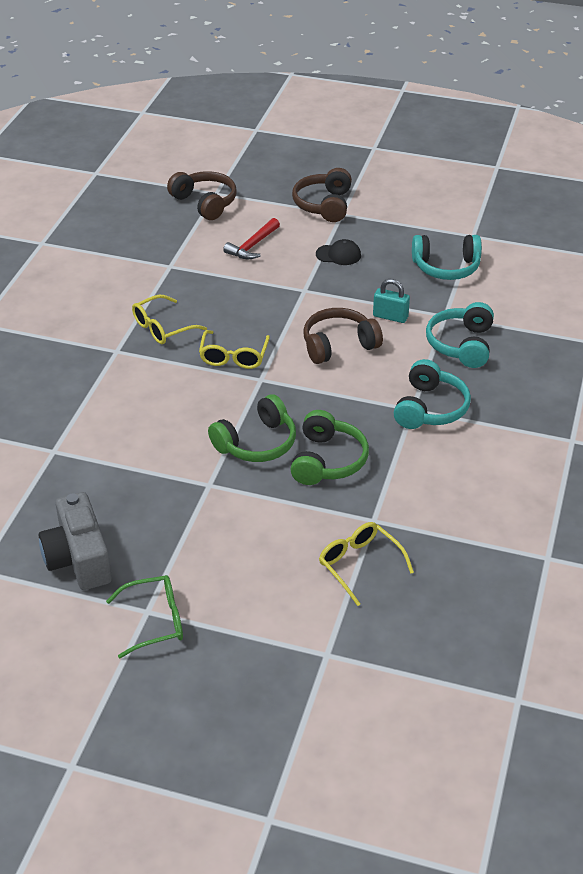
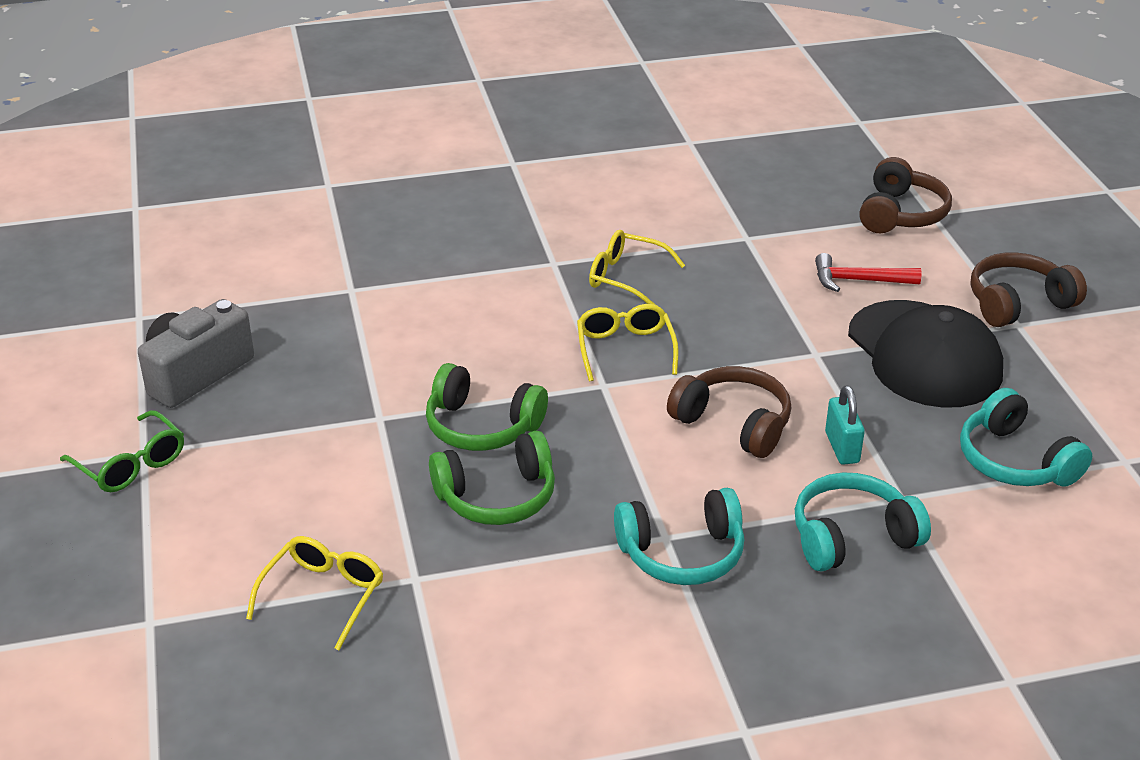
camera: 60 degrees right, 5 degrees down
(234, 357) = (625, 349): yellow glasses -> yellow glasses turned 105 degrees clockwise
(338, 255) = (924, 354): black cap -> black cap, size x2.42

